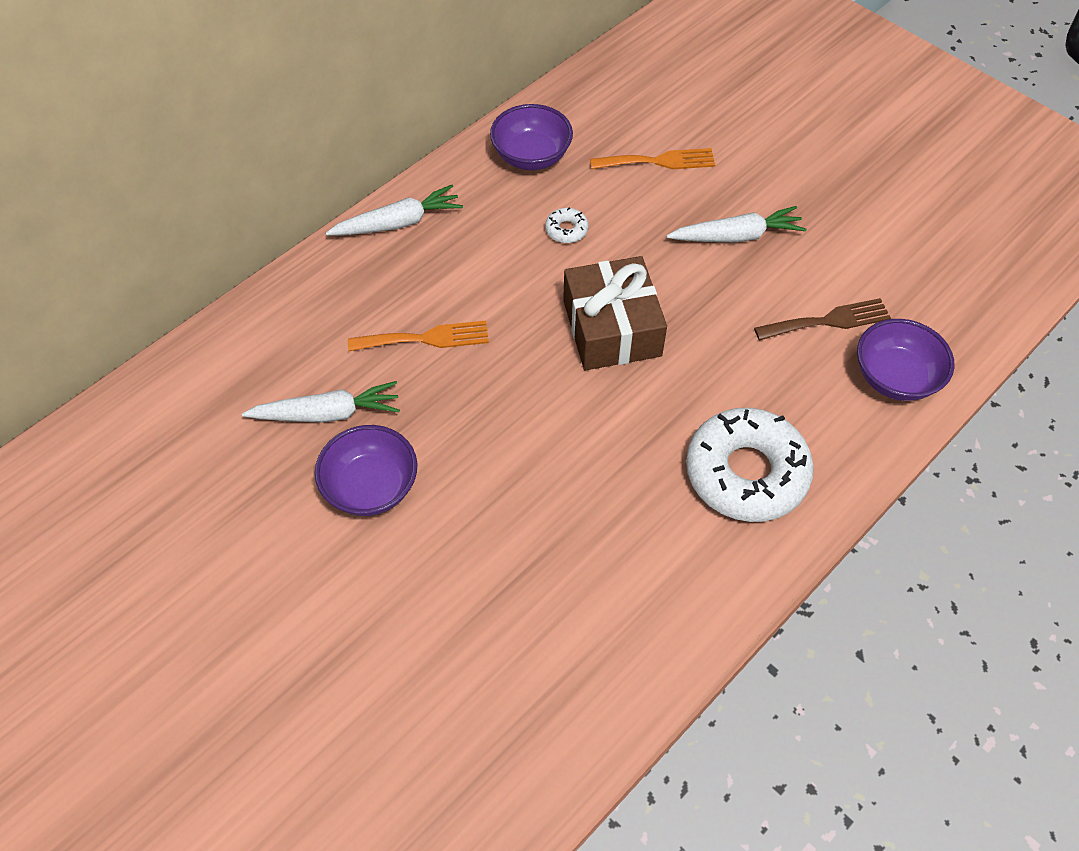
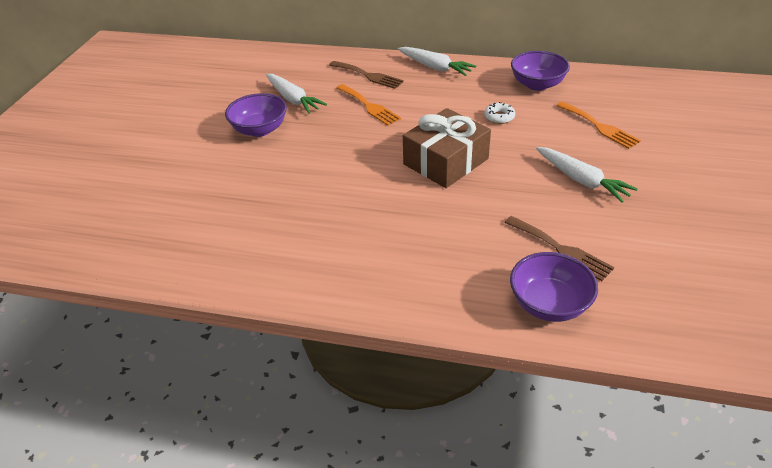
camera: 60 degrees right, 15 degrees down
(348, 300) = (368, 75): none -> brown fork
(746, 473) = (390, 259): white donut -> none

